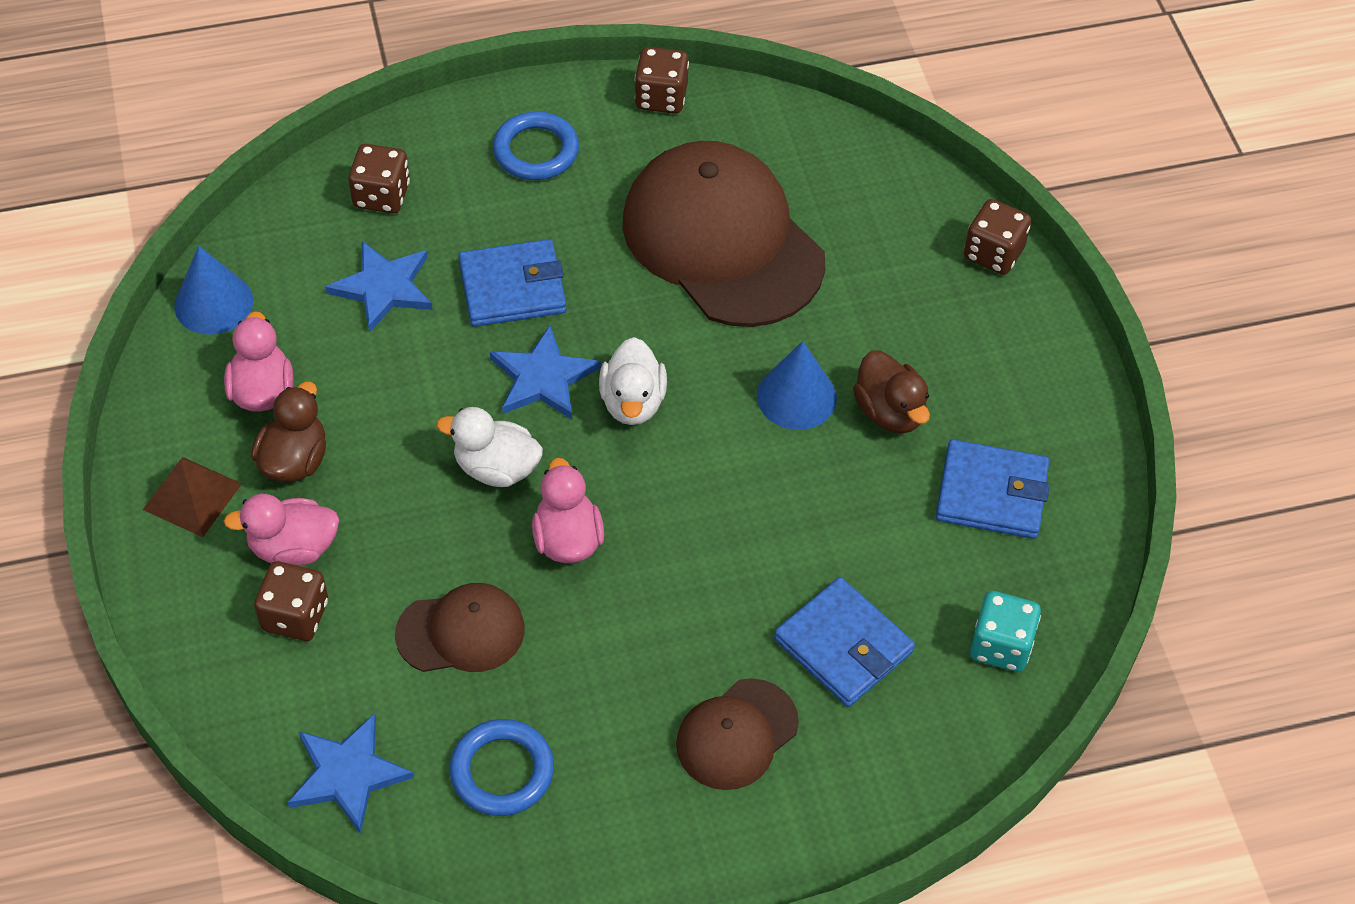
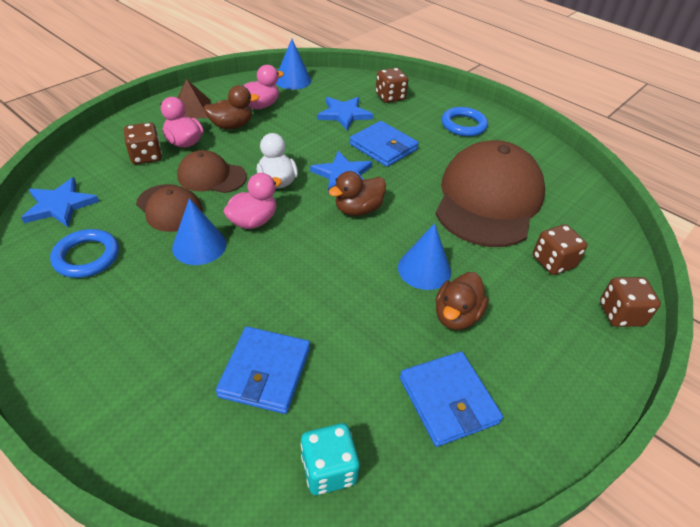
camera: 55 degrees right, 10 degrees down
(574, 626) = (199, 246): none -> blue cone
(633, 402) = (358, 209): white duck -> brown duck
(661, 97) = (541, 147): brown dice -> brown dice (553, 262)
(736, 734) = (164, 347): brown cap -> brown cap (211, 176)

